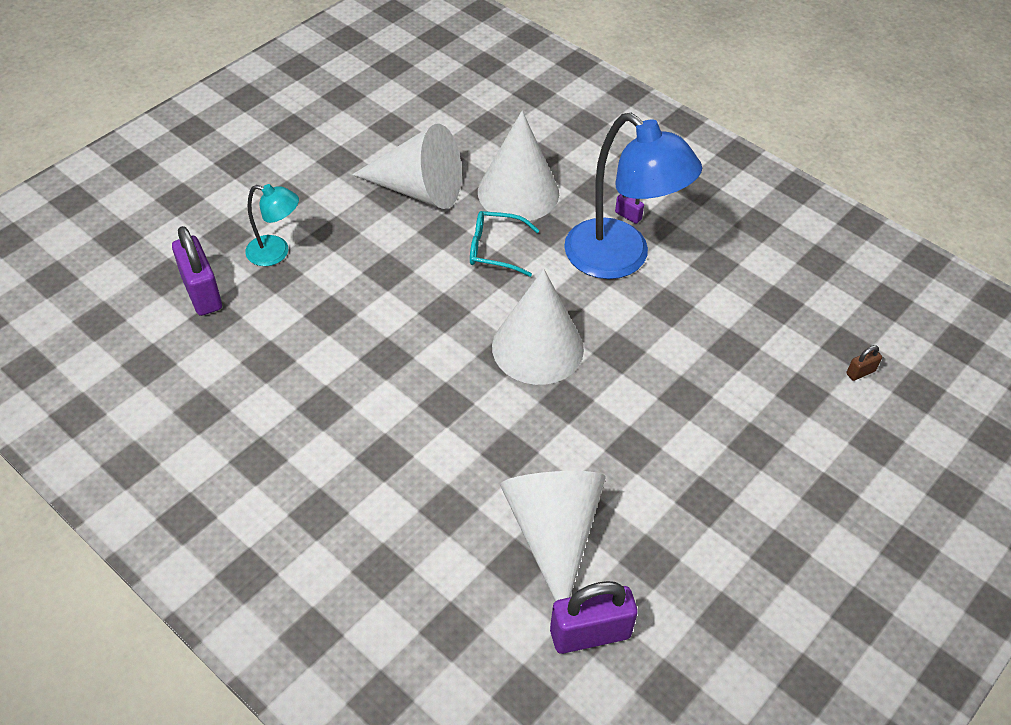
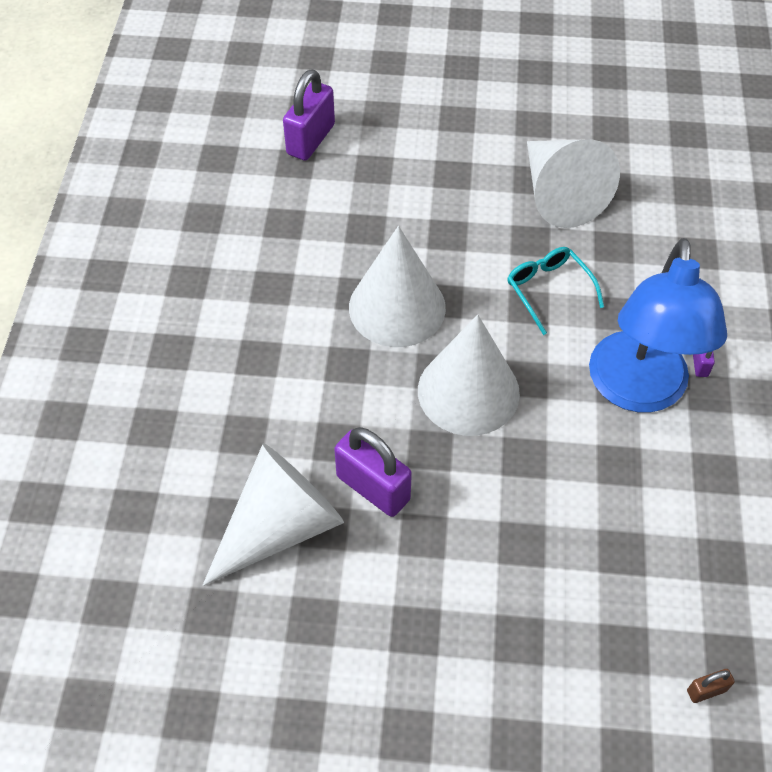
camera: 55 degrees right, 5 degrees up
(276, 253) = (394, 153): turquoise lamp -> none
(518, 192) = (634, 263): white cone -> white cone (397, 307)
(590, 633) = (202, 616): purple padlock -> purple padlock (373, 488)
(860, 372) = (706, 691): brown padlock -> brown padlock turned 45 degrees counterclockwise

